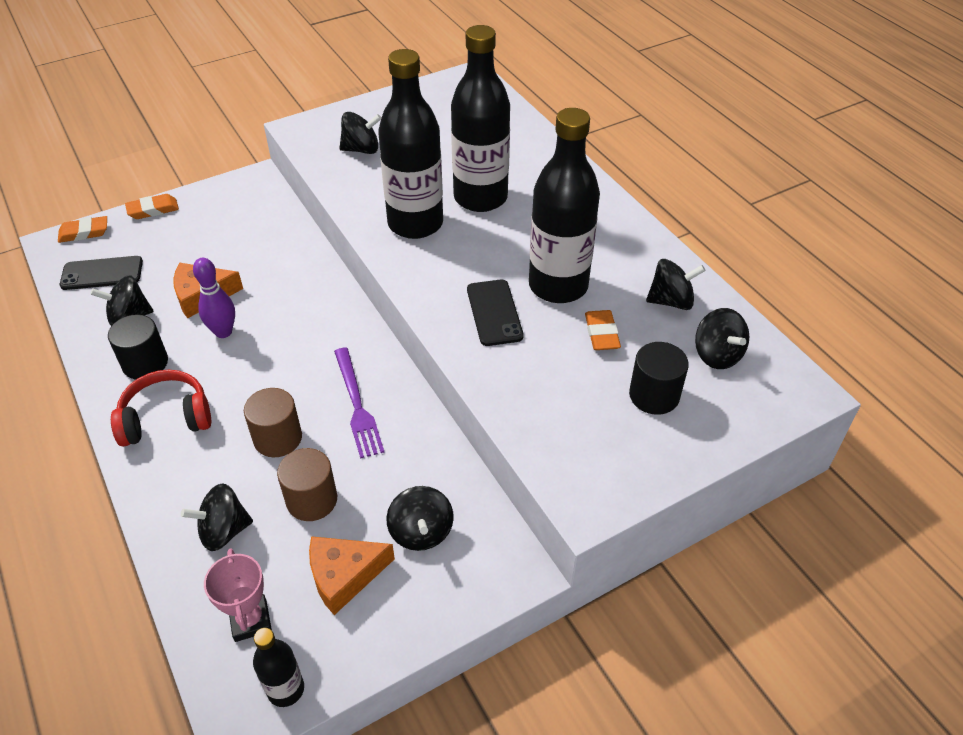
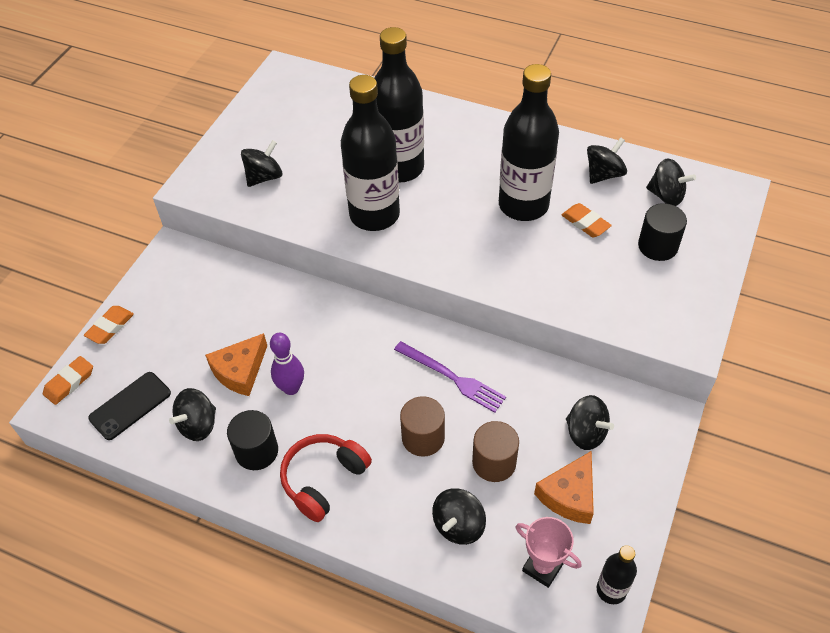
camera: 35 degrees left, 5 degrees up
(494, 313) = (502, 250): black phone -> none

